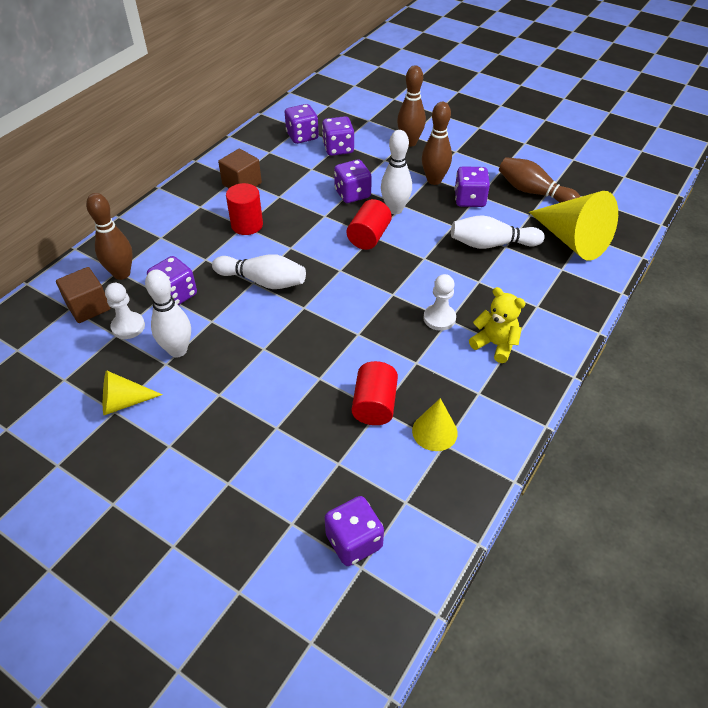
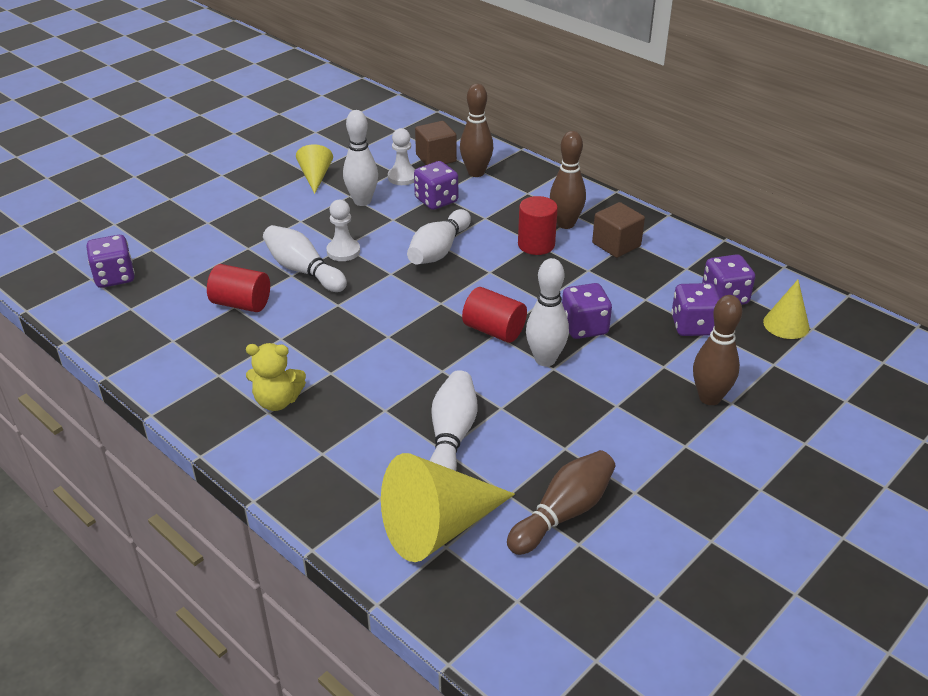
camera: 100 degrees right, 10 degrees down
(310, 370) = (303, 270): none -> white bowling pin
(434, 180) = (607, 407): brown bowling pin -> brown bowling pin (565, 224)
(434, 431) = (190, 336): yellow cone -> yellow cone (786, 324)
(439, 318) = (335, 365): white pawn -> white pawn (343, 251)
(469, 199) = (555, 435): purple dice -> none
(495, 344) = (277, 401): yellow teddy bear -> yellow teddy bear turned 45 degrees clockwise

